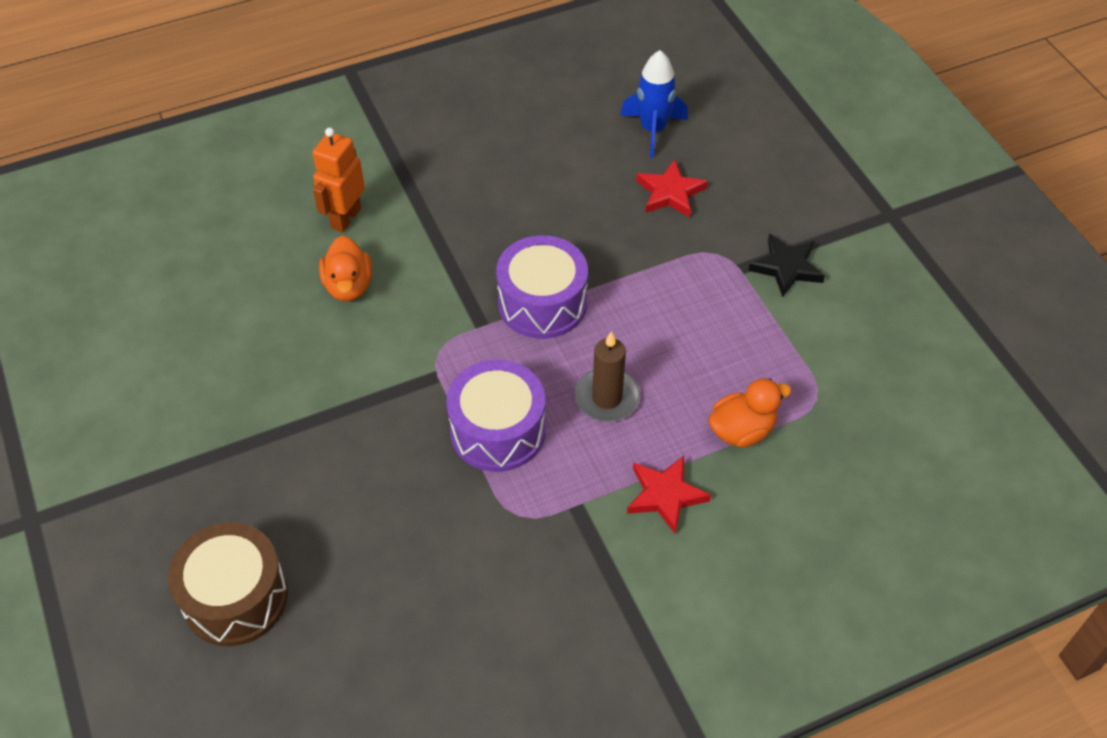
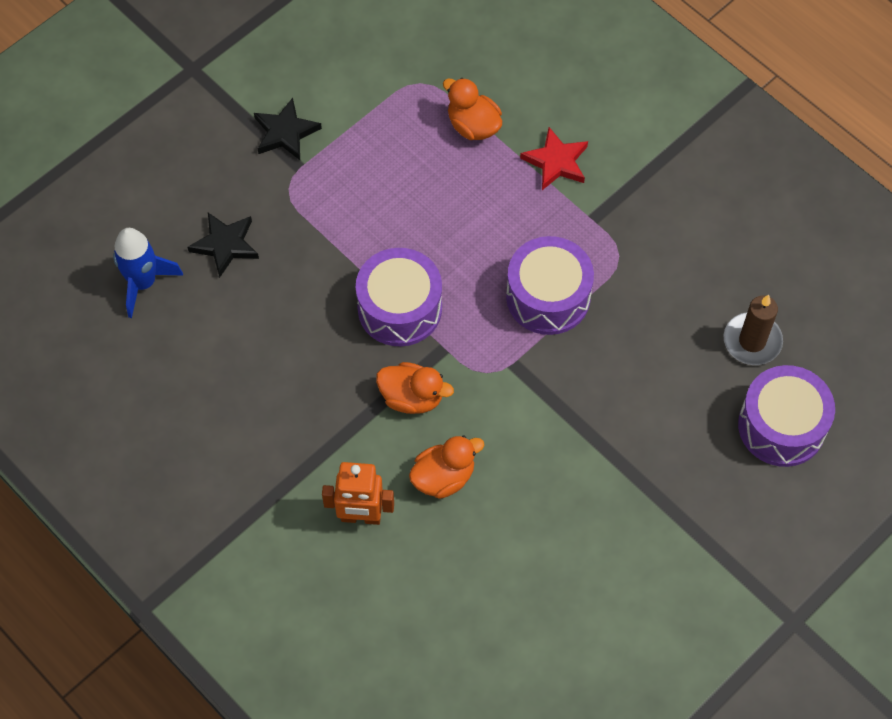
camera: 110 degrees left, 10 degrees up
(235, 597) = (781, 426): brown drum -> purple drum
(442, 285) = (412, 397): none -> orange duck
(607, 398) = (481, 228): brown candle -> brown candle (752, 341)
(670, 193) = (225, 245): red star -> black star

